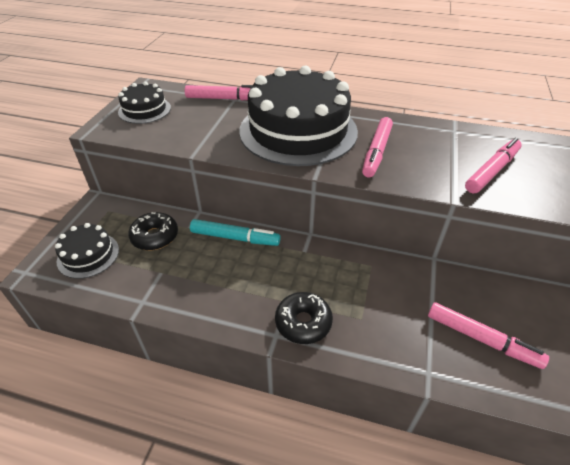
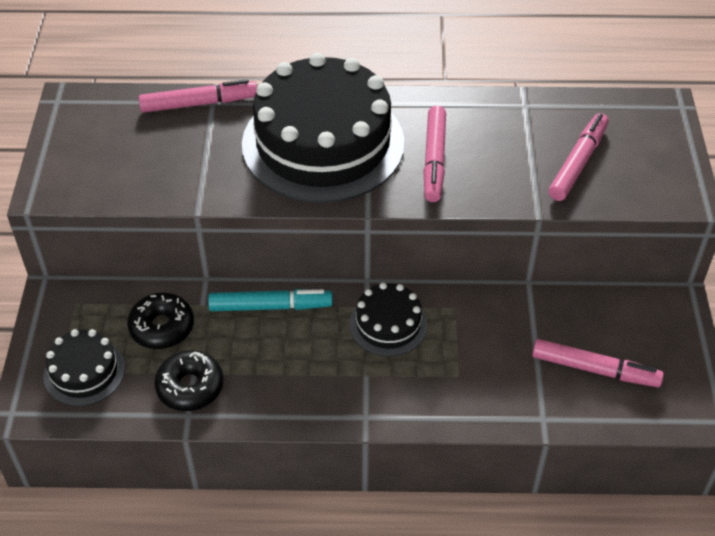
camera: 15 degrees left, 5 degrees up
(144, 110) = (90, 145): black cake -> black cake (388, 324)
(303, 322) = (392, 396): black donut -> black donut (190, 387)

